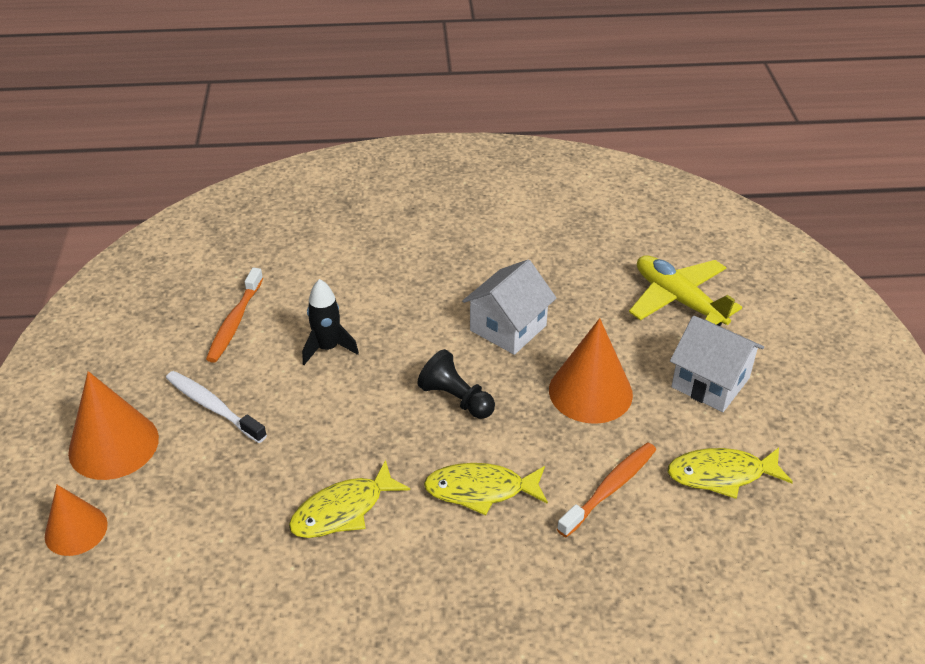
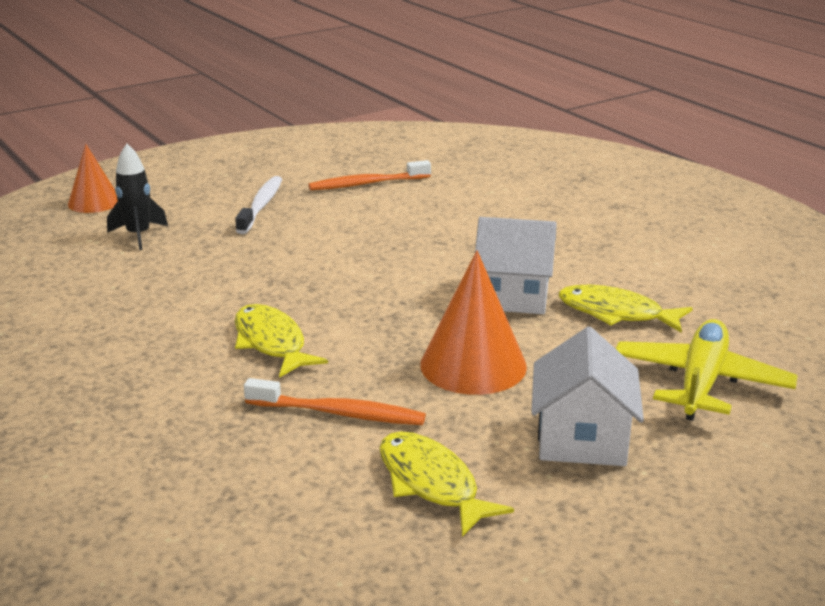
camera: 60 degrees right, 15 degrees down
(113, 445) = (187, 187): orange cone -> none
(328, 348) = (380, 226): black rocket -> black rocket (138, 235)
(343, 510) = (192, 288): yellow fish -> yellow fish (616, 313)
(456, 399) = (381, 298): black pawn -> none

